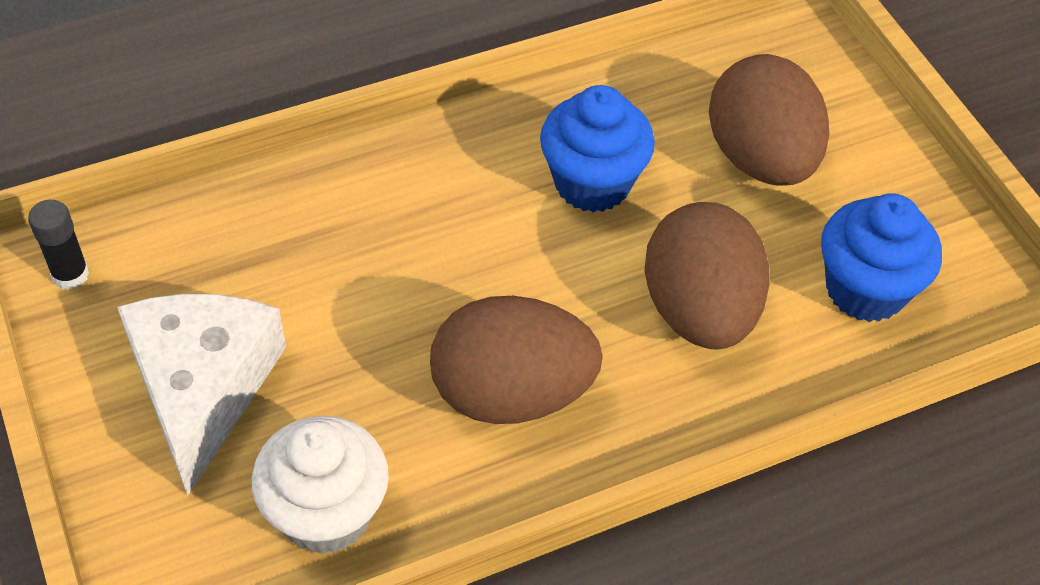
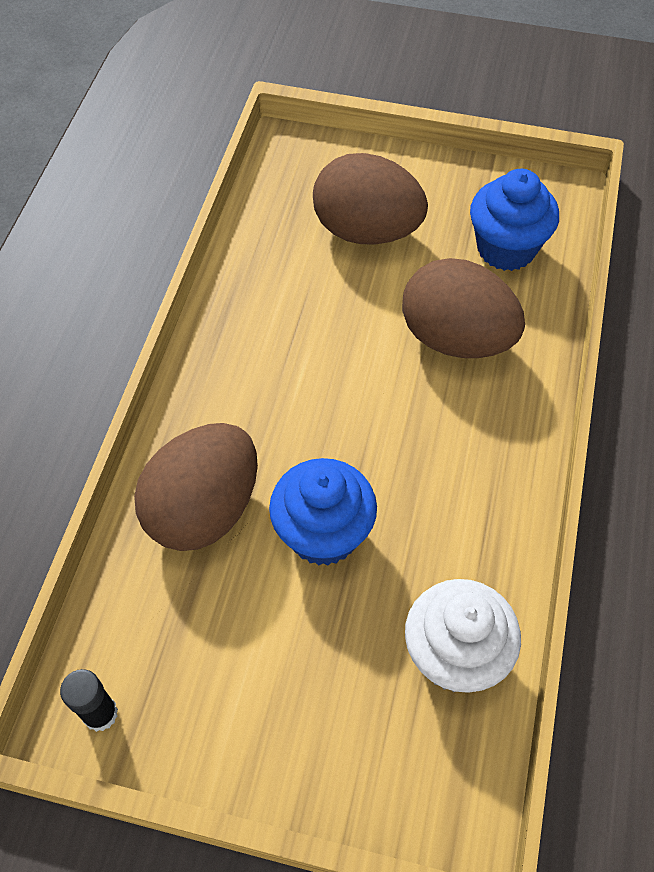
camera: 50 degrees left, 5 degrees up
(202, 388) = (286, 676): white cheese -> none
(511, 393) = (440, 481): brown egg -> brown egg (204, 509)
(592, 183) = (309, 328): blue cupcake -> blue cupcake (323, 533)

